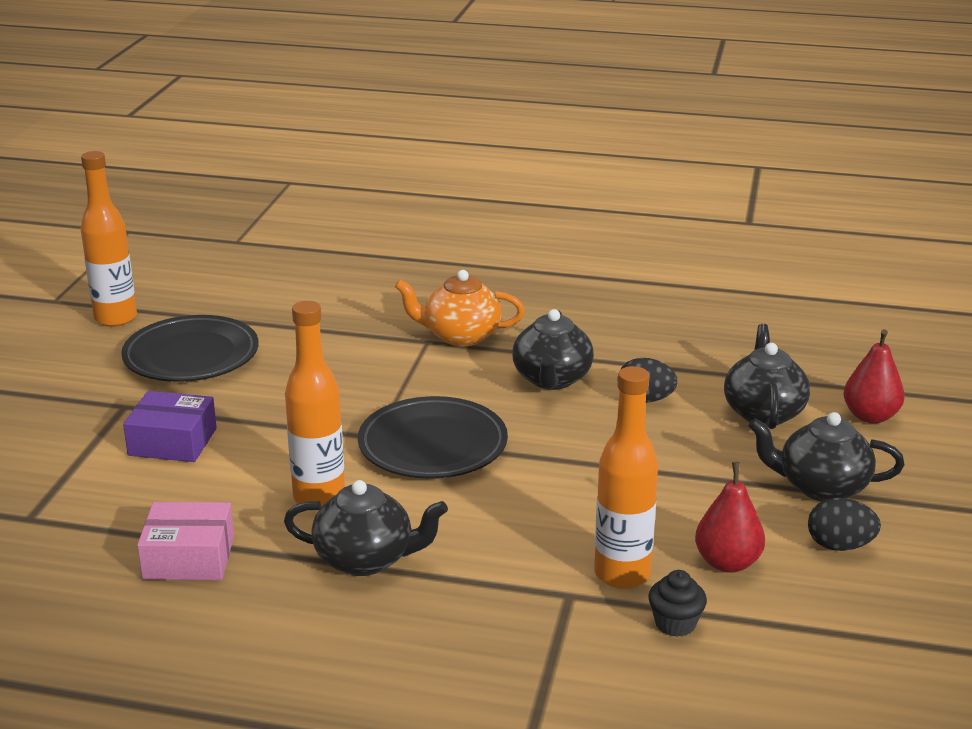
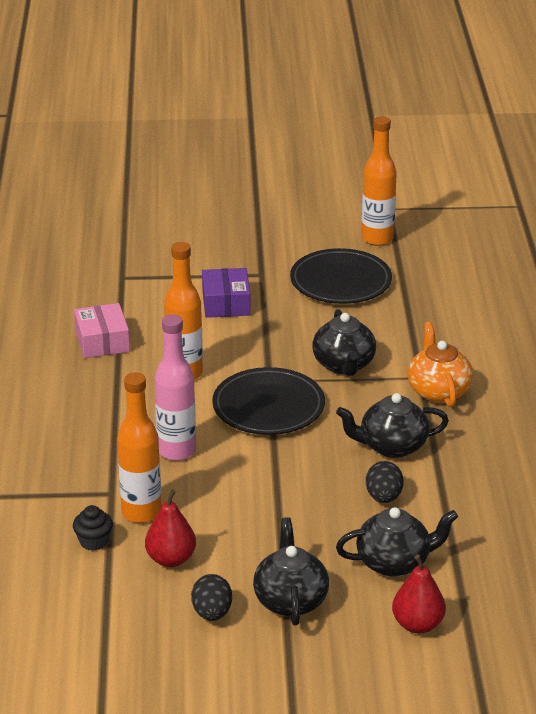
camera: 75 degrees right, 5 degrees up
(366, 559) = (122, 406): black teapot -> black teapot (344, 365)
(495, 527) = (176, 451): none -> pink bottle

